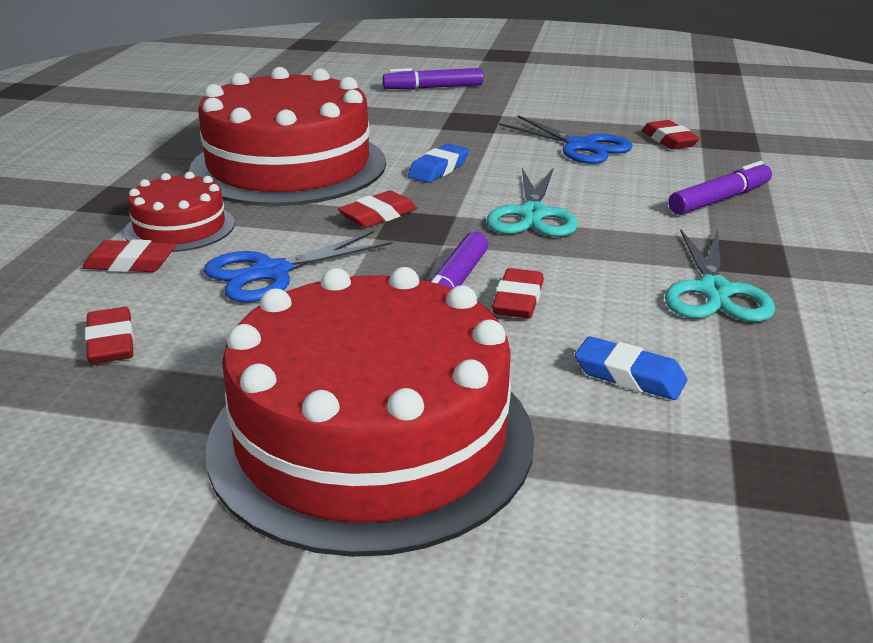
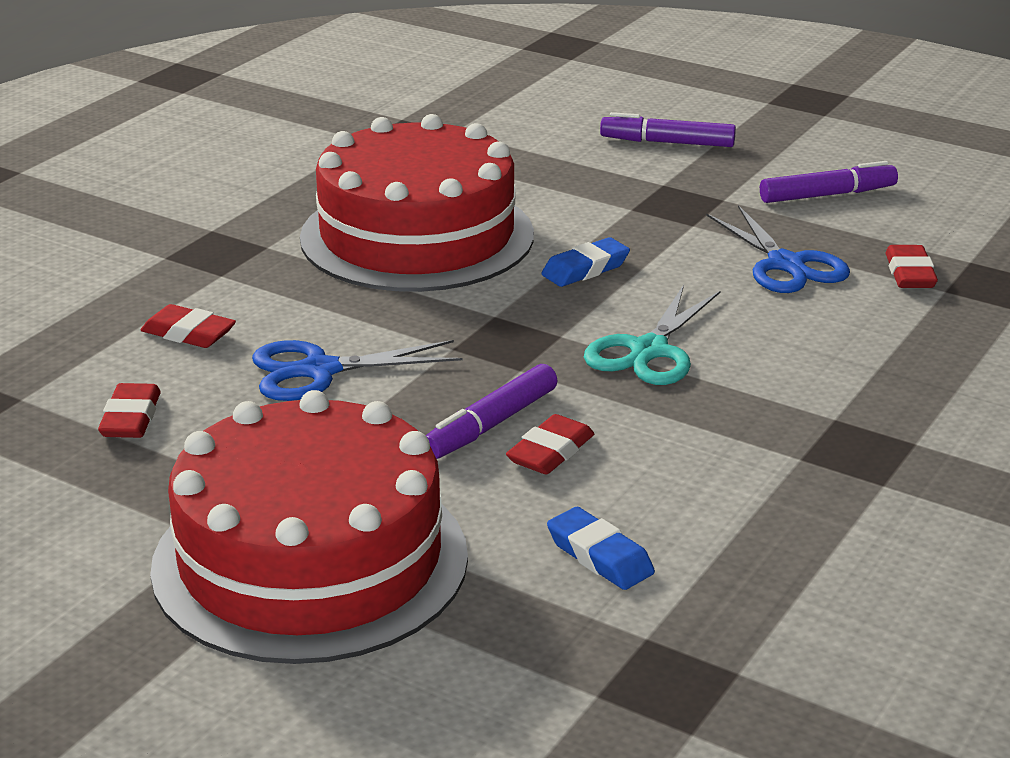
camera: 20 degrees right, 0 degrees up
(180, 227) = (258, 298): red cake -> none
(378, 216) = (474, 321): red eraser -> none
(714, 291) = (775, 485): turquoise scissors -> none
(719, 199) = (894, 370): purple marker -> purple marker (827, 195)

